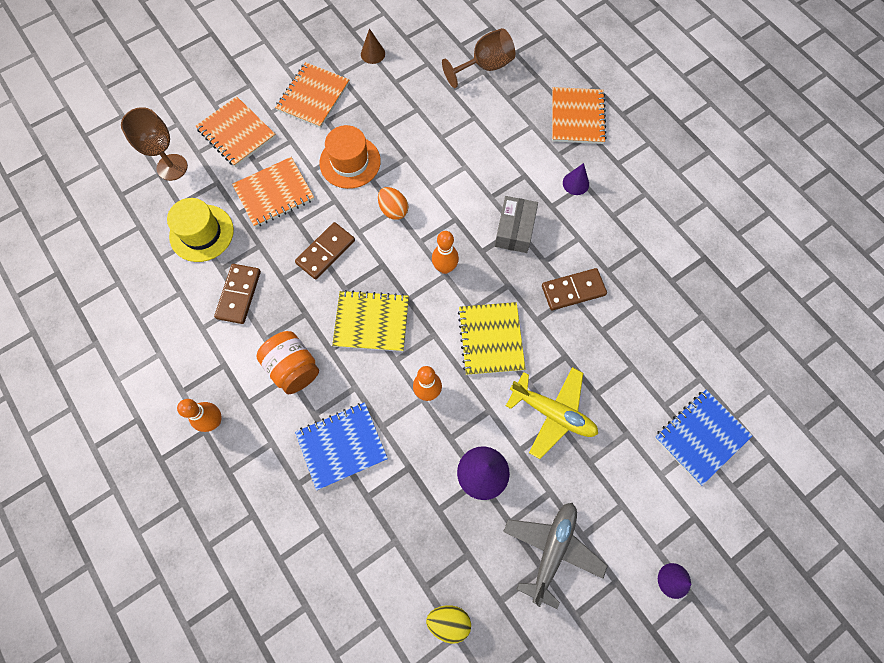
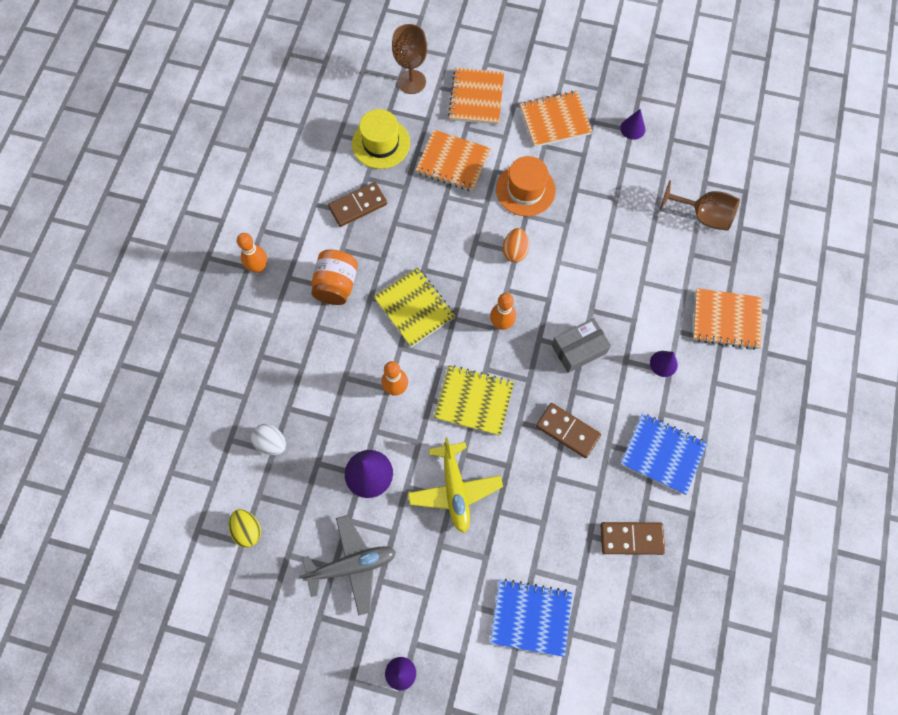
camera: 50 degrees right, 0 degrees up
(326, 252) = (439, 233): brown domino -> brown domino (631, 538)
(341, 445) = (309, 362): blue notebook -> blue notebook (662, 454)
(373, 53) = (632, 128): brown cone -> purple cone
(386, 537) = (271, 443): none -> white egg
(490, 339) = (474, 400): yellow notebook -> yellow notebook turned 60 degrees clockwise
(577, 117) = (726, 320): orange notebook -> orange notebook turned 45 degrees clockwise

